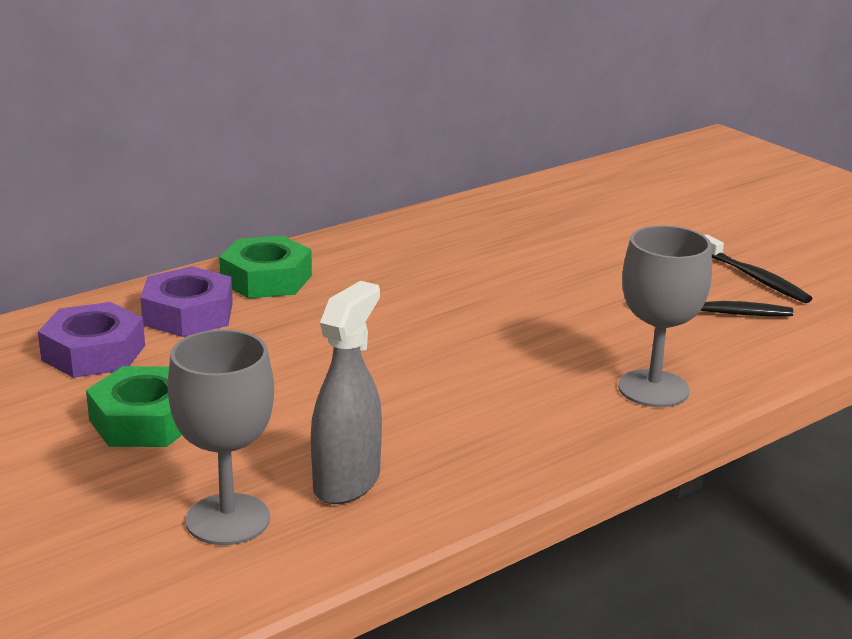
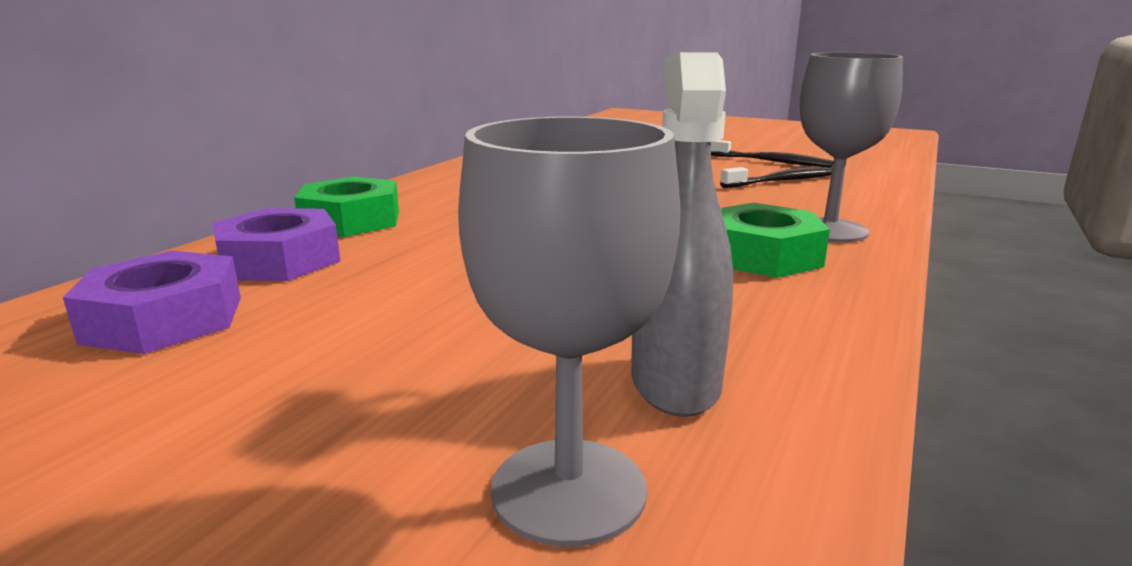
camera: 25 degrees left, 5 degrees down
(145, 420) = (302, 380): green nut -> green nut (762, 255)

